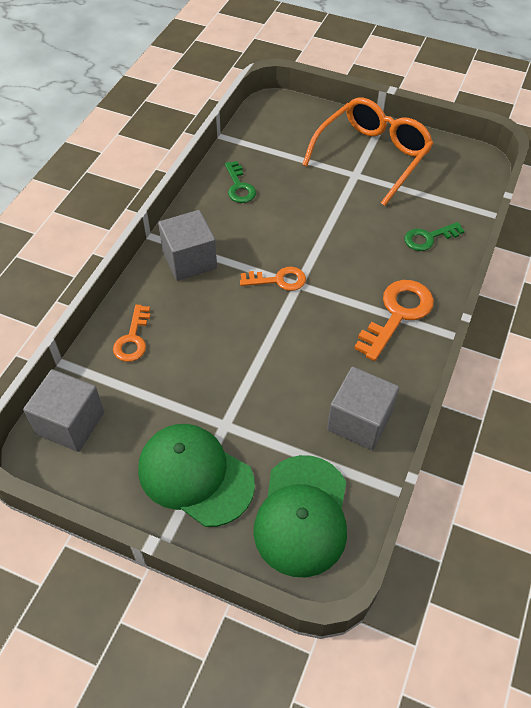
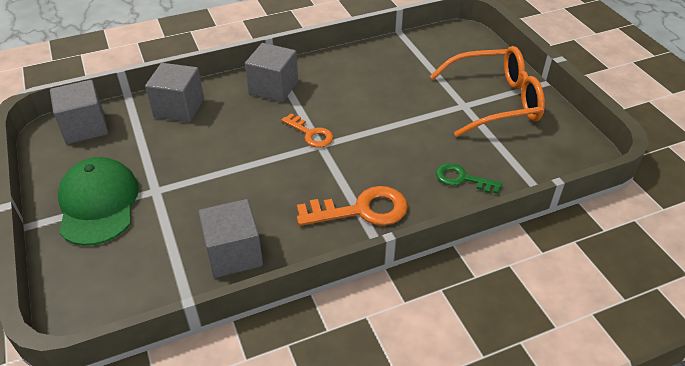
camera: 45 degrees right, 10 degrees down
(133, 338) = (179, 108): orange key -> grey cube
(239, 186) = (367, 66): green key -> none
(302, 515) = (116, 277): green cap -> none

